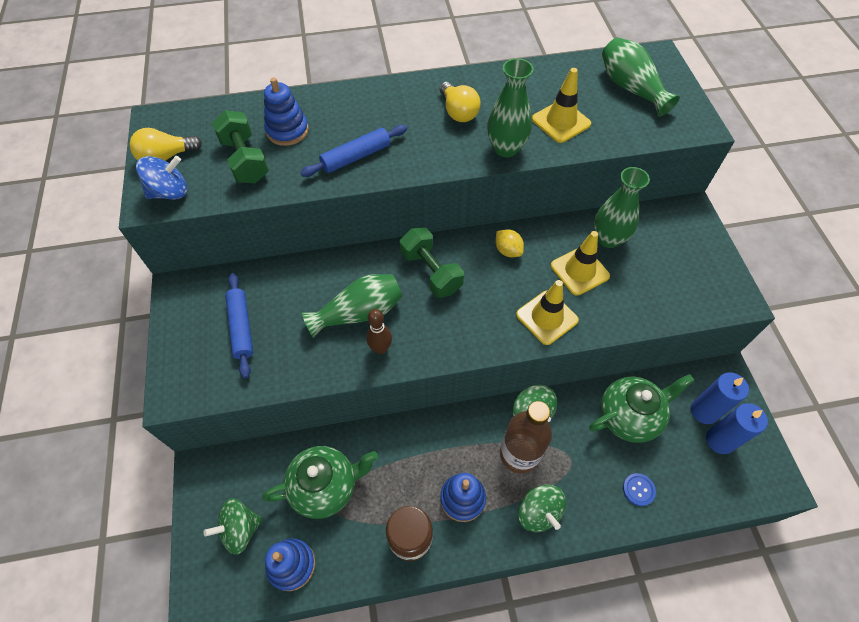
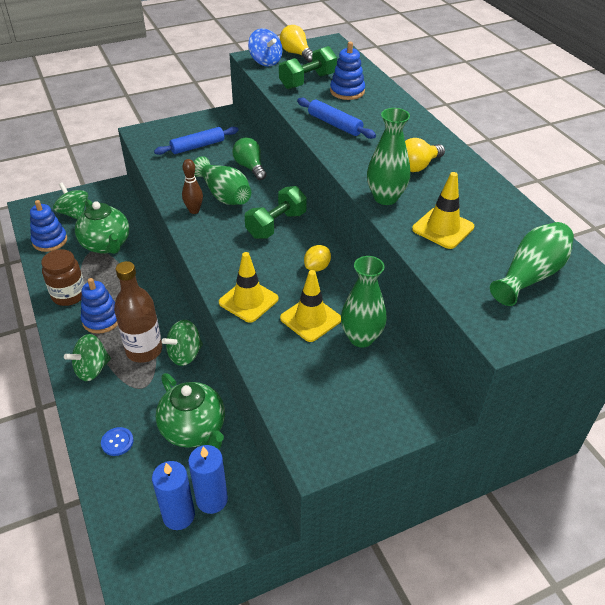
camera: 75 degrees right, 15 degrees down
(312, 278) = (250, 167): none -> green light bulb

